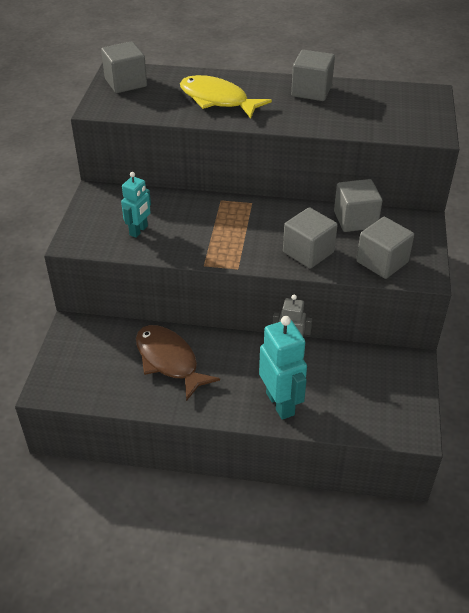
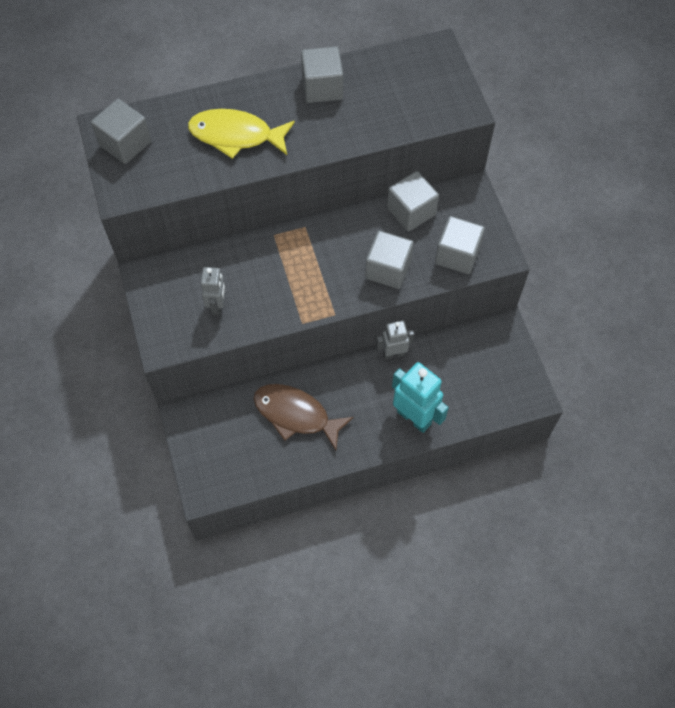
camera: 25 degrees left, 20 degrees up
(139, 231) = (217, 306): turquoise robot -> grey robot

